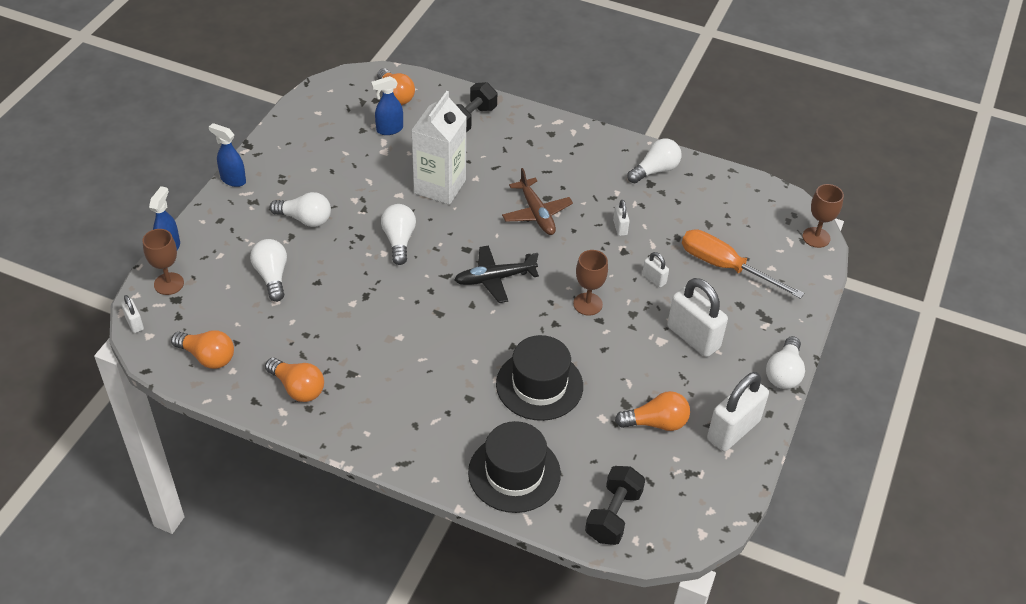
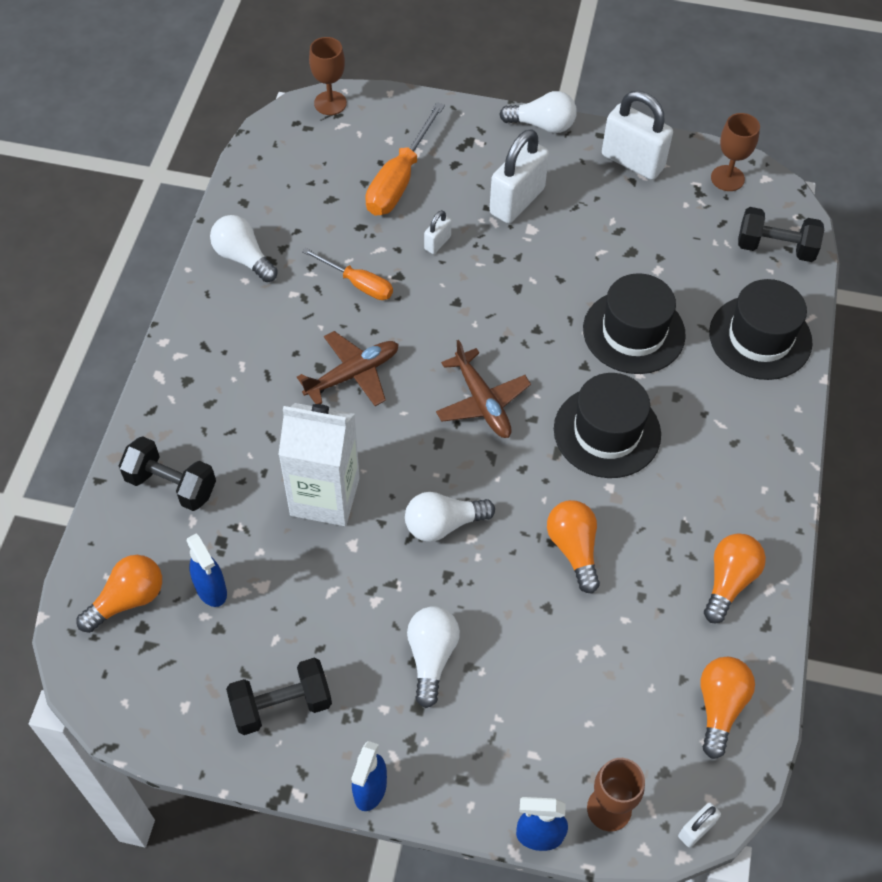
camera: 100 degrees left, 10 degrees up
(272, 276) = (554, 668): white light bulb -> none
(301, 150) = (281, 705): none -> black dumbbell
(448, 346) = (607, 432): none -> black hat
(495, 278) = (482, 401): black plane -> brown plane
(587, 304) = (496, 302): brown goblet -> brown goblet (727, 178)
(620, 227) = (358, 284): white padlock -> orange screwdriver
(656, 423) = (647, 224): orange light bulb -> orange light bulb (574, 549)

